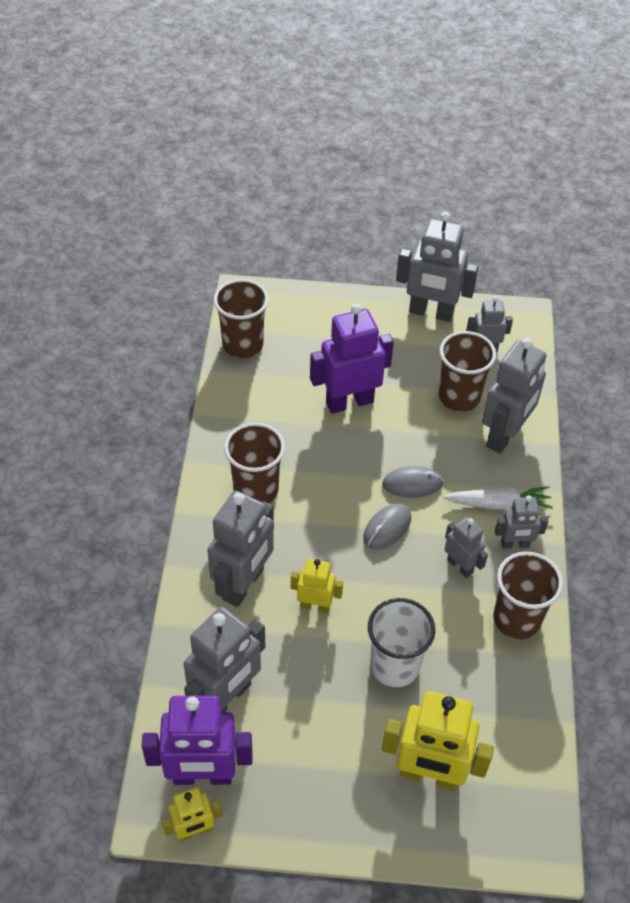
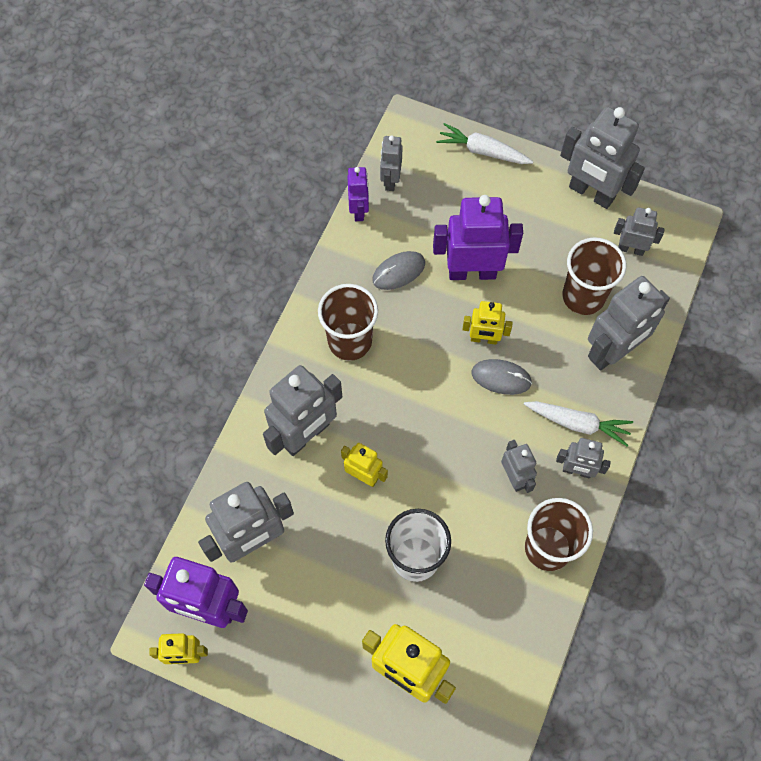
camera: 20 degrees right, 15 degrees up
(222, 376) = (359, 210): none -> purple robot
(243, 345) = (390, 180): brown cup -> grey robot
(319, 301) = (482, 151): none -> white carrot
(383, 455) = (484, 339): none -> yellow robot
(387, 528) = (459, 417): grey mouse -> grey mouse (398, 271)

